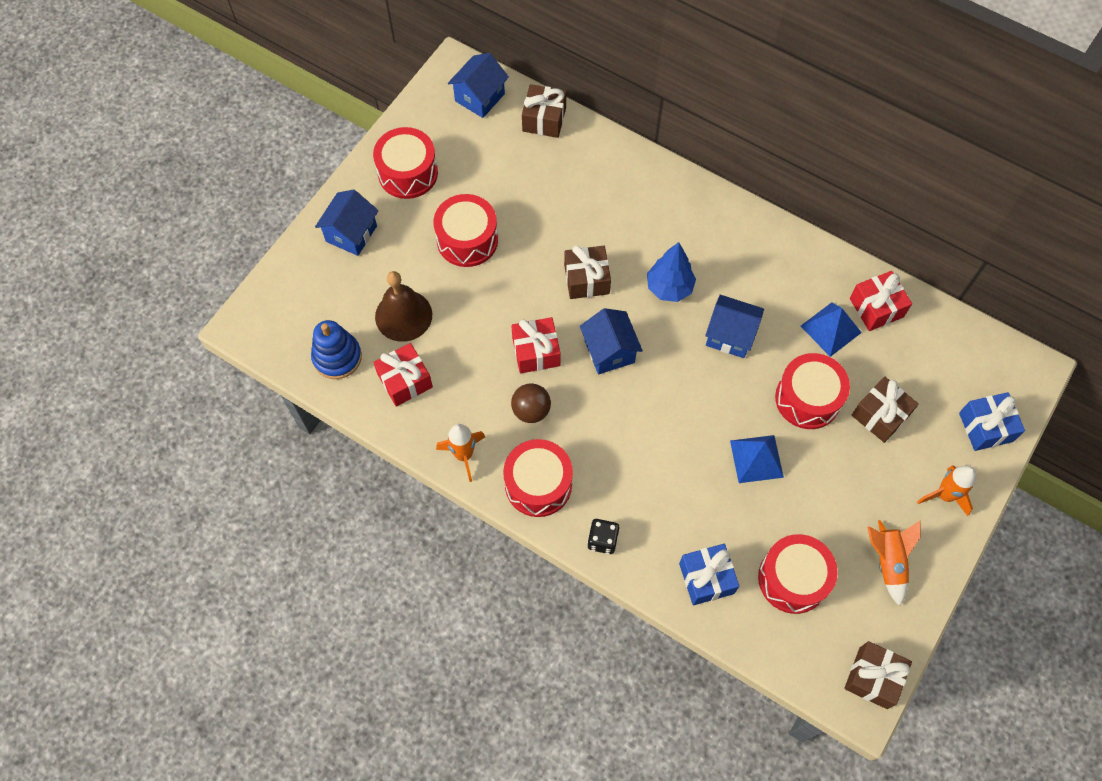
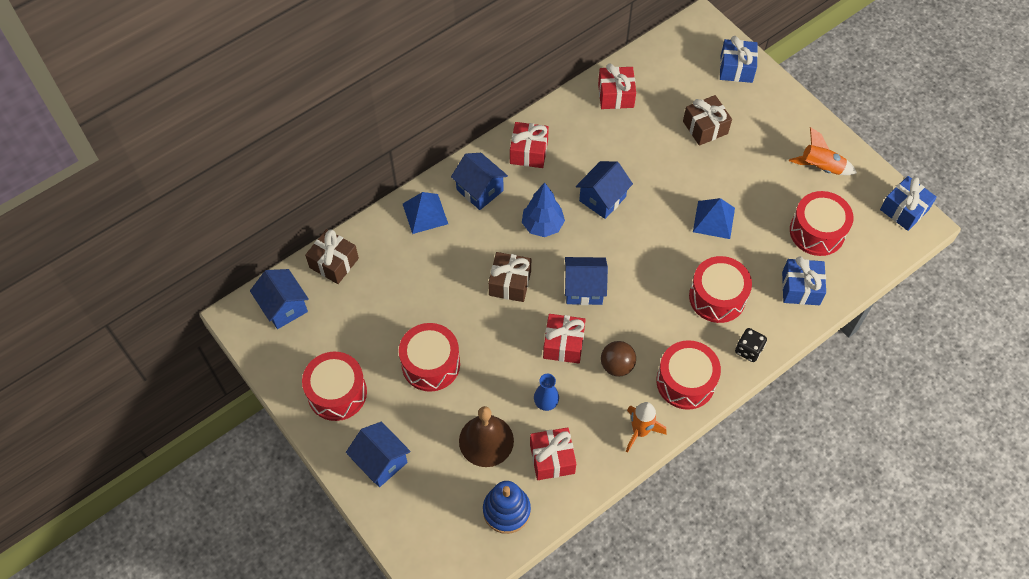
camera: 70 degrees left, 5 degrees down
(463, 356) = (546, 403): none -> blue vase
(685, 215) = (479, 190): none -> blue house
(755, 245) = (528, 152): none -> red gift
(807, 398) = (675, 168): red drum -> red drum (717, 297)
(831, 329) = (622, 131): blue pyramid -> blue pyramid (425, 213)
(873, 677) = (904, 210): brown gift -> blue gift
(944, 495) = (780, 113): orange rocket -> none

